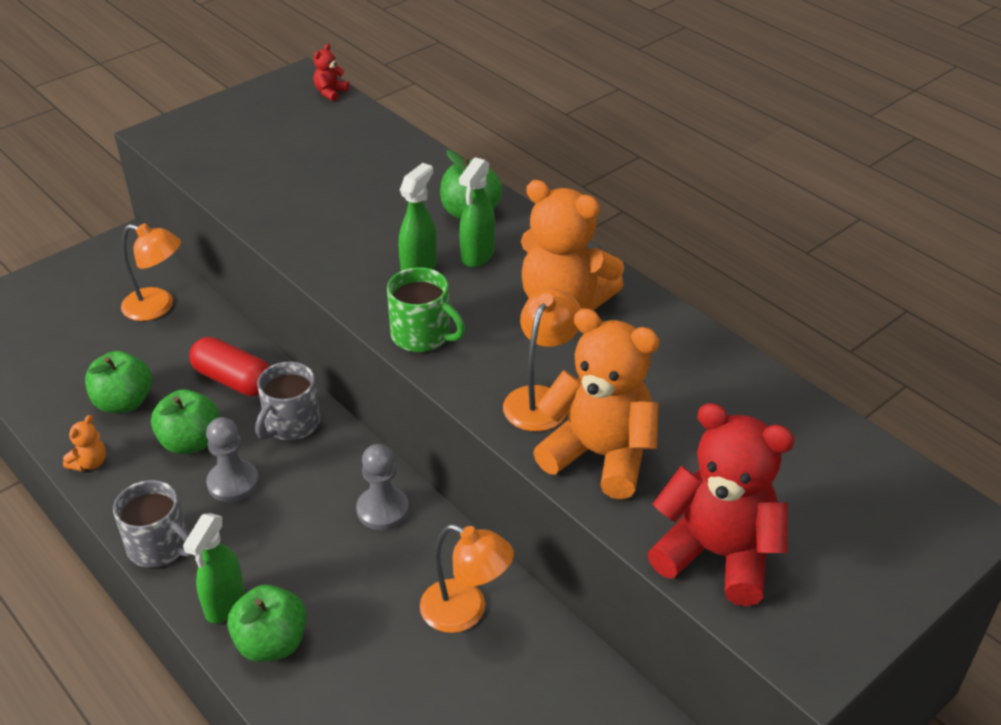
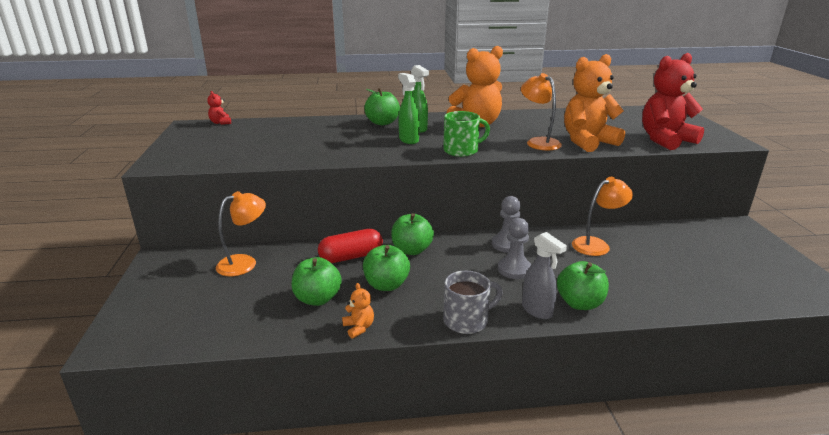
camera: 55 degrees left, 15 degrees down
(224, 604) = (537, 310): green spray bottle -> grey spray bottle
(233, 482) = (439, 280): grey pawn -> grey pawn (514, 269)
(291, 424) = (411, 250): grey mug -> green apple

